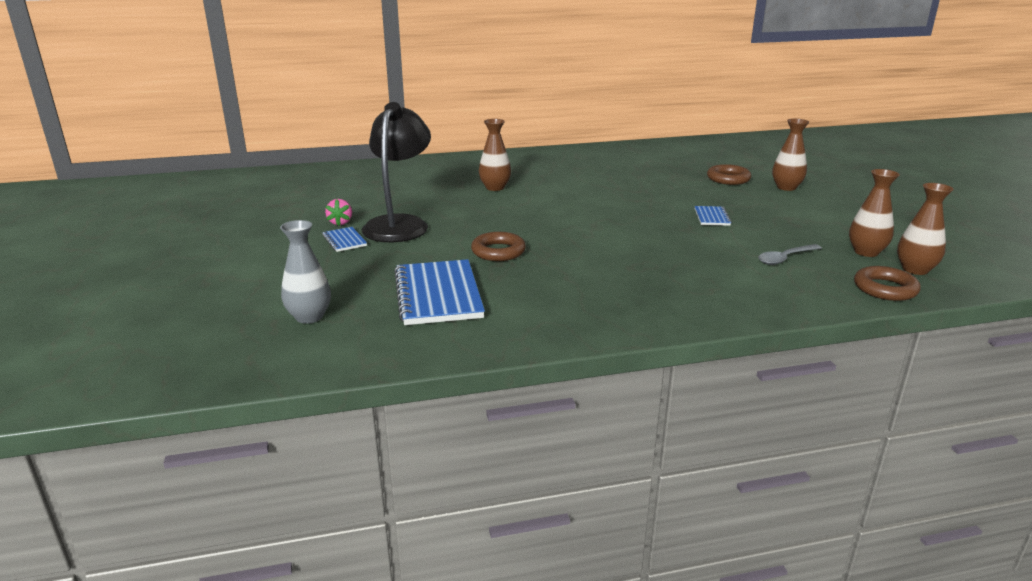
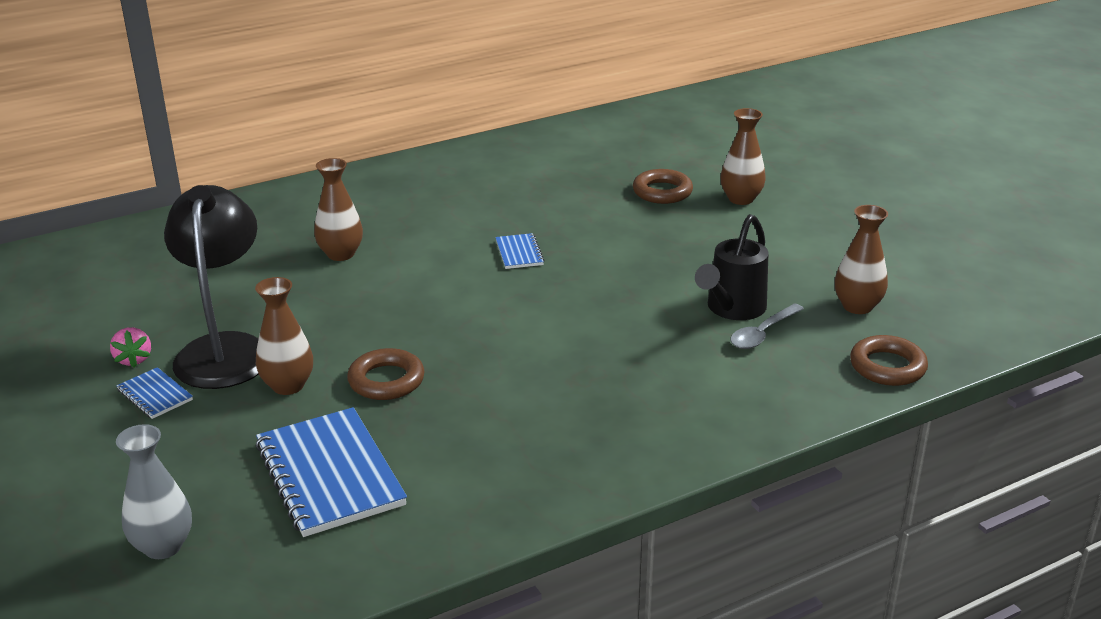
camera: 15 degrees left, 5 degrees up
(712, 217) = (656, 271): blue notebook -> blue notebook (519, 253)
(764, 243) = (732, 309): none -> black watering can
(915, 269) = (917, 328): brown vase -> brown vase (288, 385)

